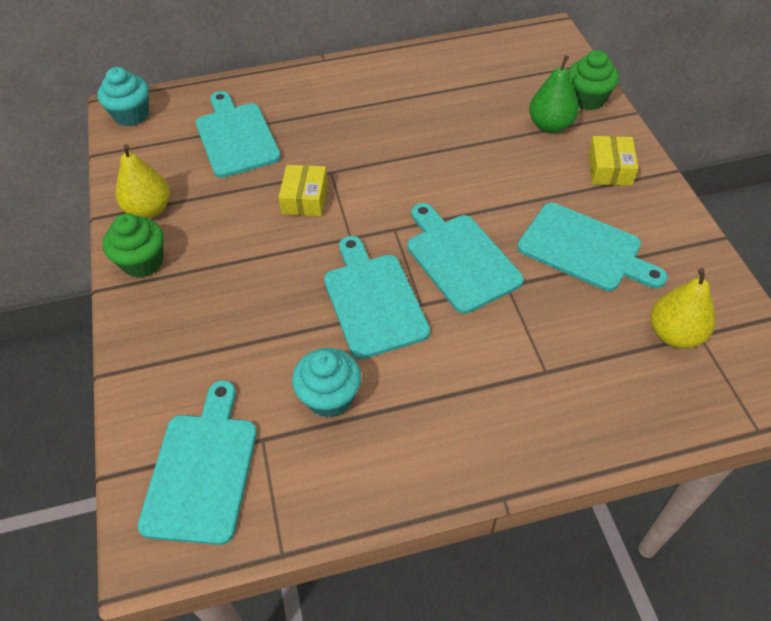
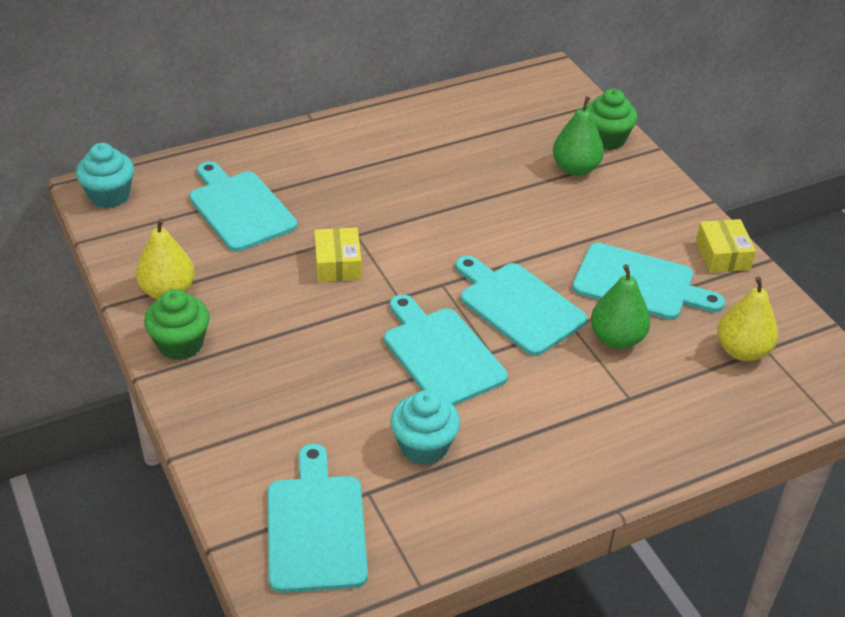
camera: 15 degrees left, 10 degrees down
(548, 305) = (617, 339): none -> green pear
(610, 169) = (646, 206): yellow box -> yellow box (722, 255)

